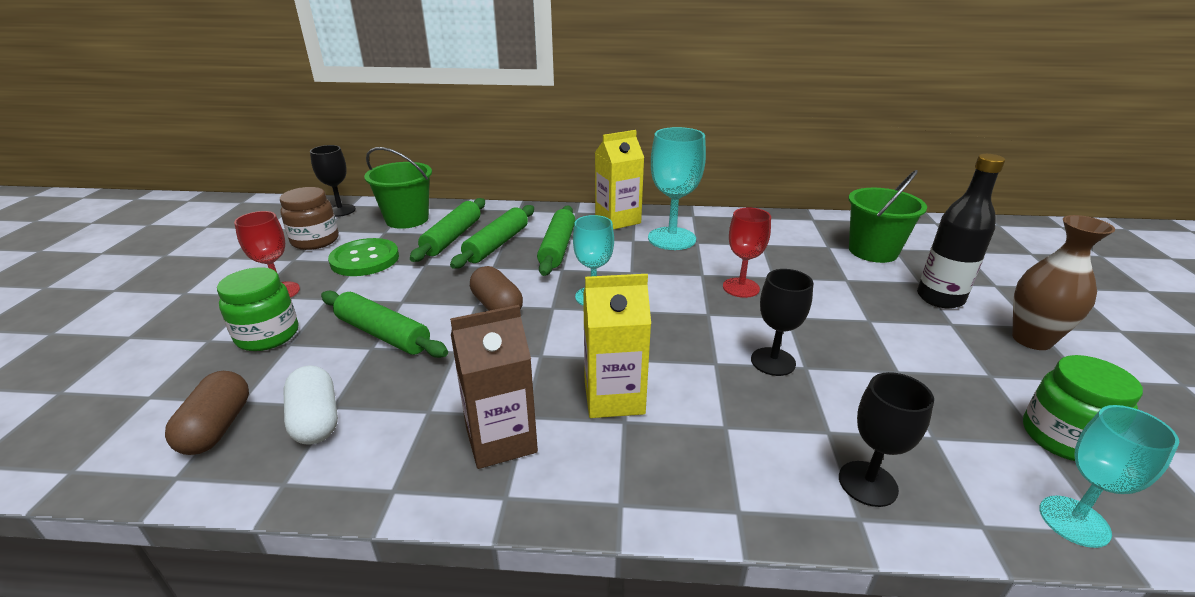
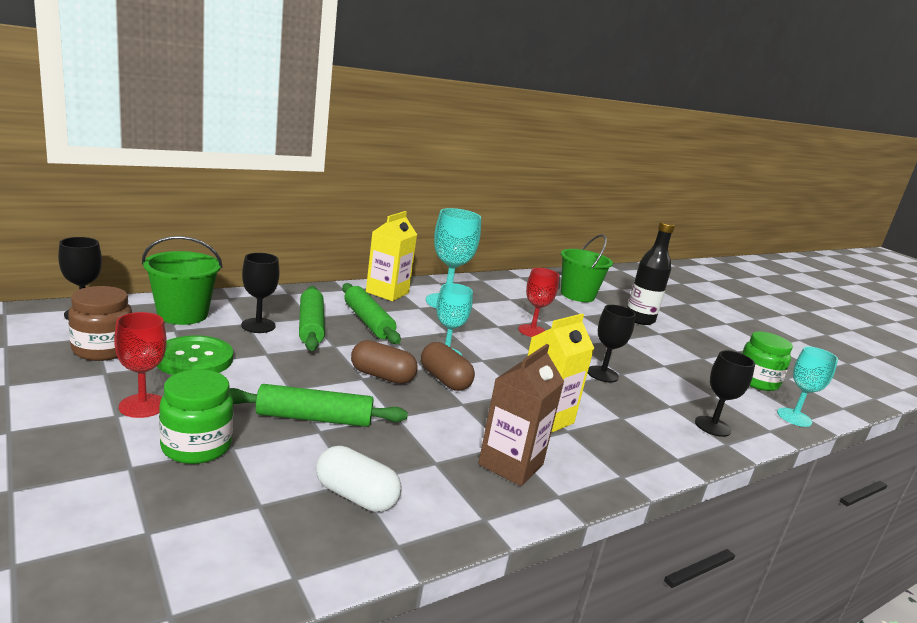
camera: 40 degrees left, 10 degrees down
(217, 428) = (272, 531): brown capsule -> brown capsule (444, 380)
(452, 237) = (258, 325): green rolling pin -> black goblet
(1031, 339) = (699, 335): brown vase -> none

